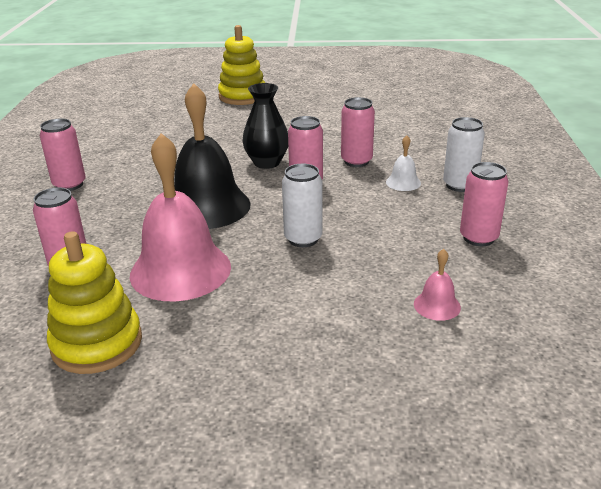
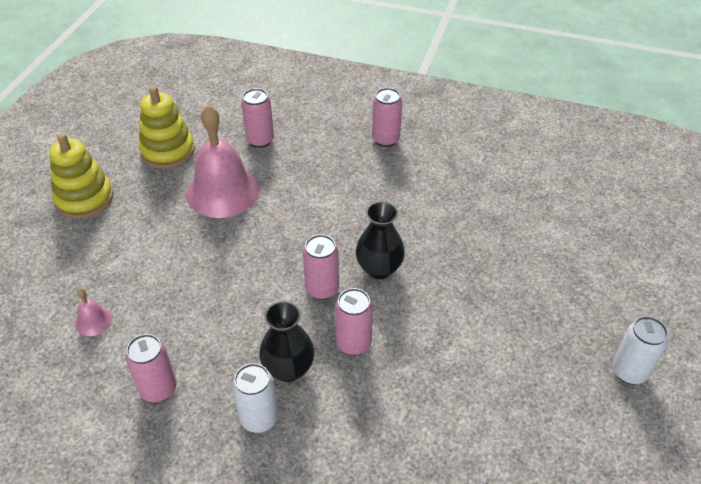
camera: 105 degrees right, 15 degrees up
(207, 206) = (309, 215): black bell -> none
(242, 96) = (581, 280): yellow stacking toy -> yellow stacking toy (84, 199)
(303, 239) = (226, 265): white can -> white can (629, 372)
(403, 182) = (288, 369): white bell -> black vase

